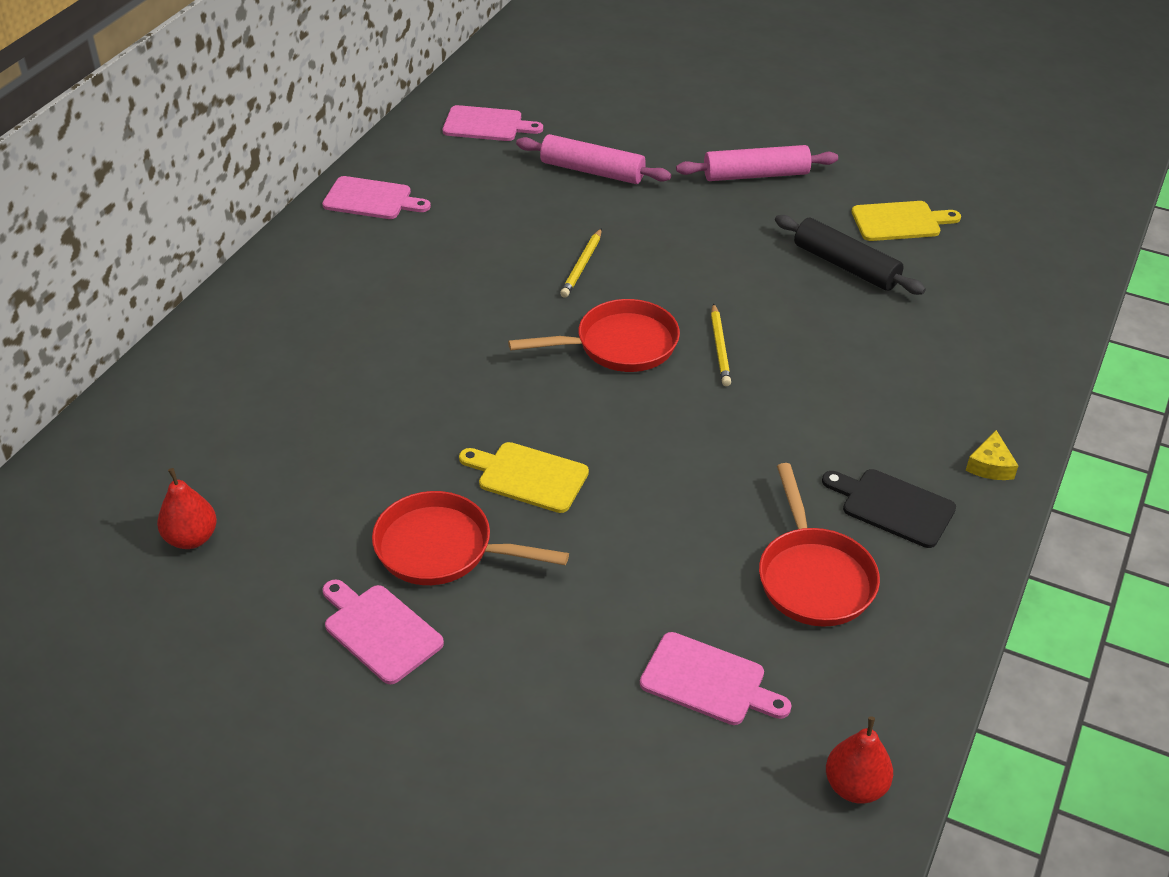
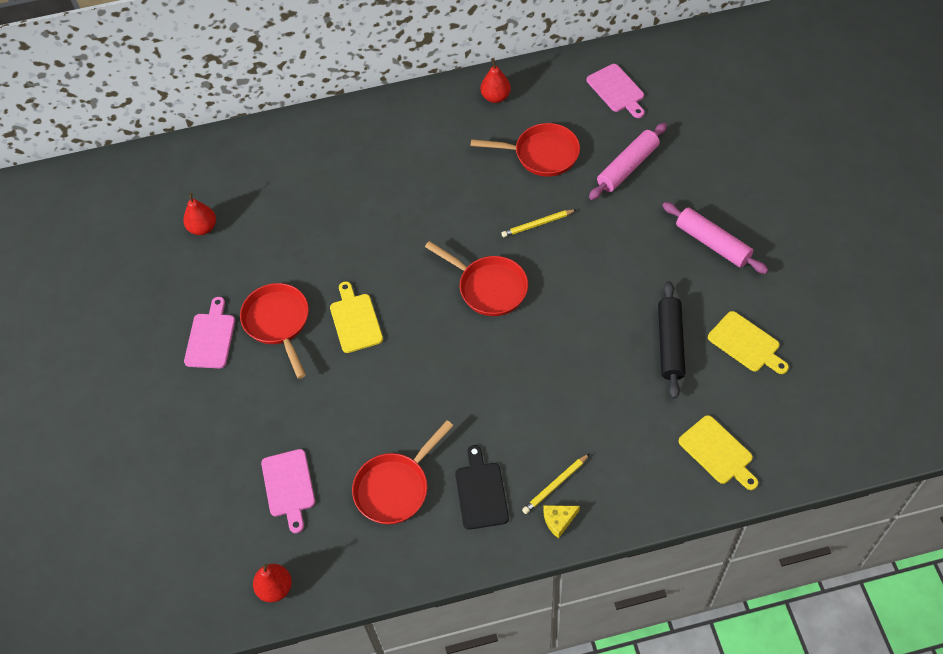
camera: 55 degrees right, 15 degrees up
(371, 199) = (495, 97): pink cutting board -> red pear
(495, 212) = (542, 154): none -> red pan
(592, 171) = (627, 167): pink rolling pin -> pink rolling pin turned 60 degrees clockwise
(720, 348) = (532, 332): yellow pencil -> yellow pencil (555, 485)
(1011, 309) = (717, 452): none -> yellow cutting board

